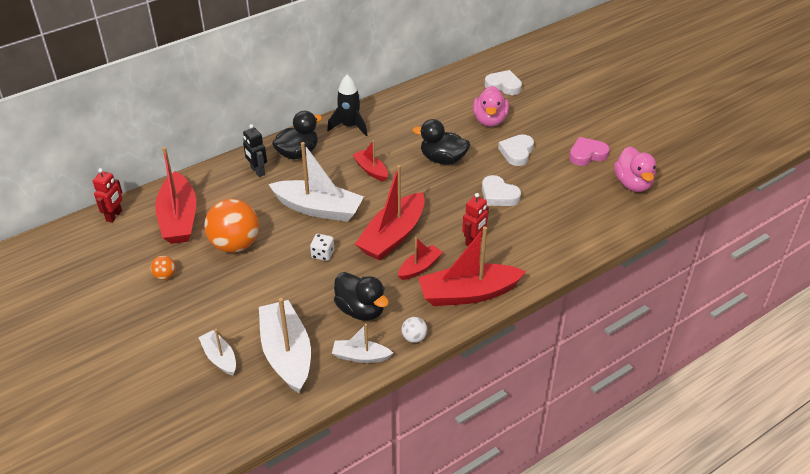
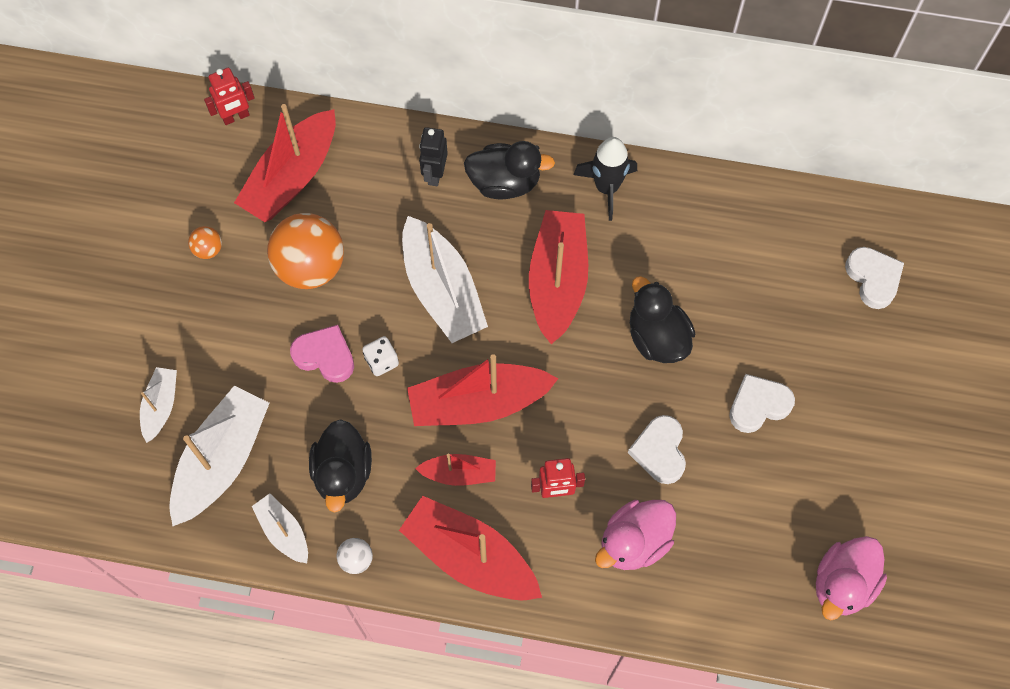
camera: 45 degrees right, 25 degrees up
(371, 170) = (557, 281): red boat -> red boat, size x1.89
(490, 120) = (786, 323): pink duck -> pink duck (634, 542)
(587, 154) = (842, 487): pink heart -> pink heart (325, 356)

